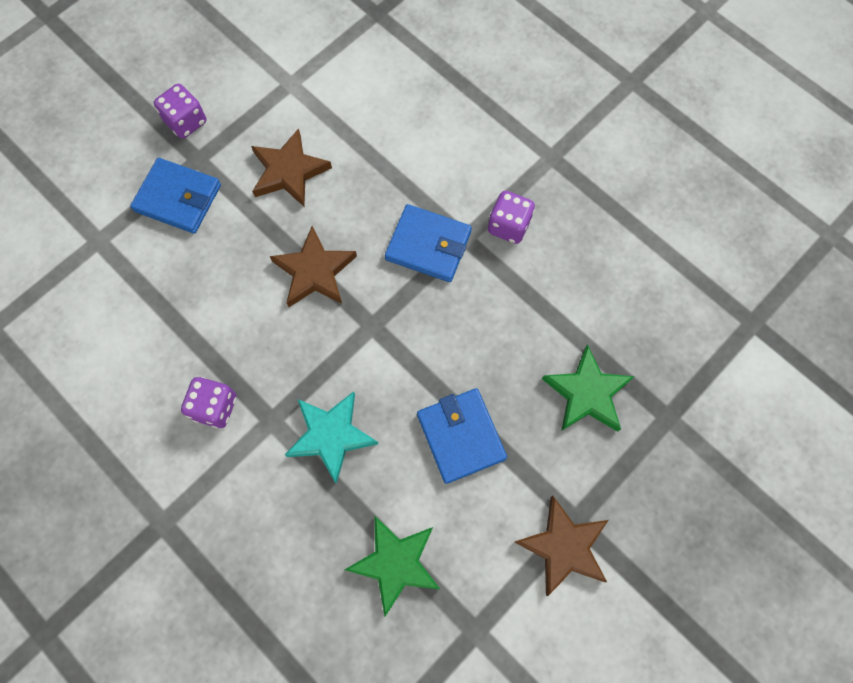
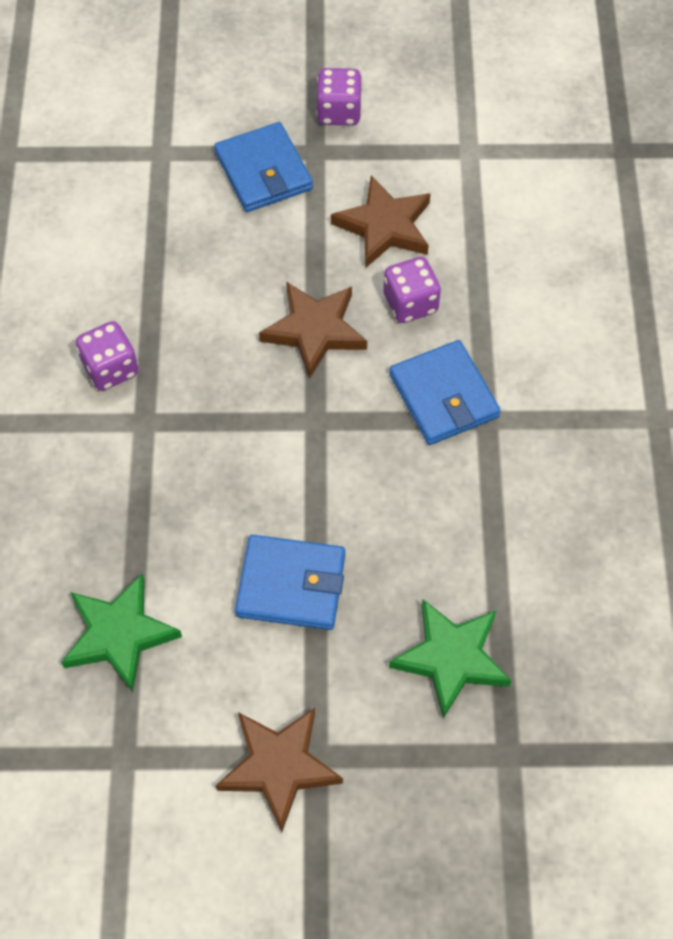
camera: 45 degrees right, 10 degrees down
(331, 435) = (180, 480): turquoise star -> none
(461, 436) = (291, 585): blue wallet -> blue wallet turned 75 degrees clockwise
(508, 226) = (541, 444): purple dice -> purple dice (410, 303)

